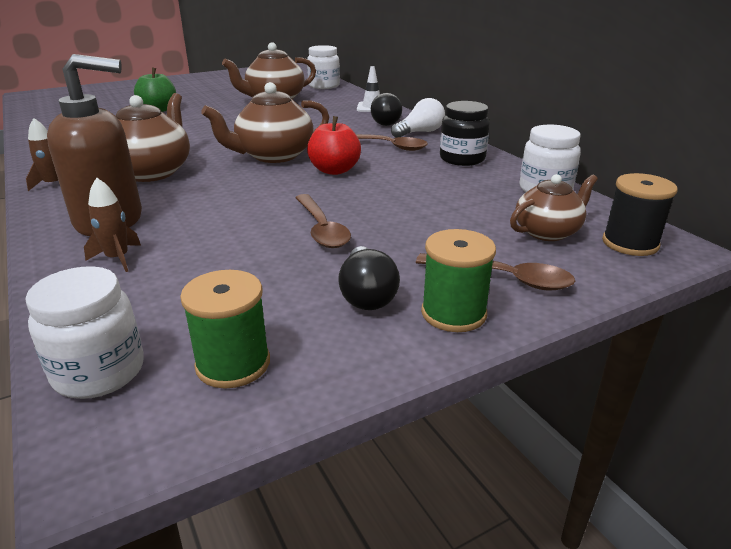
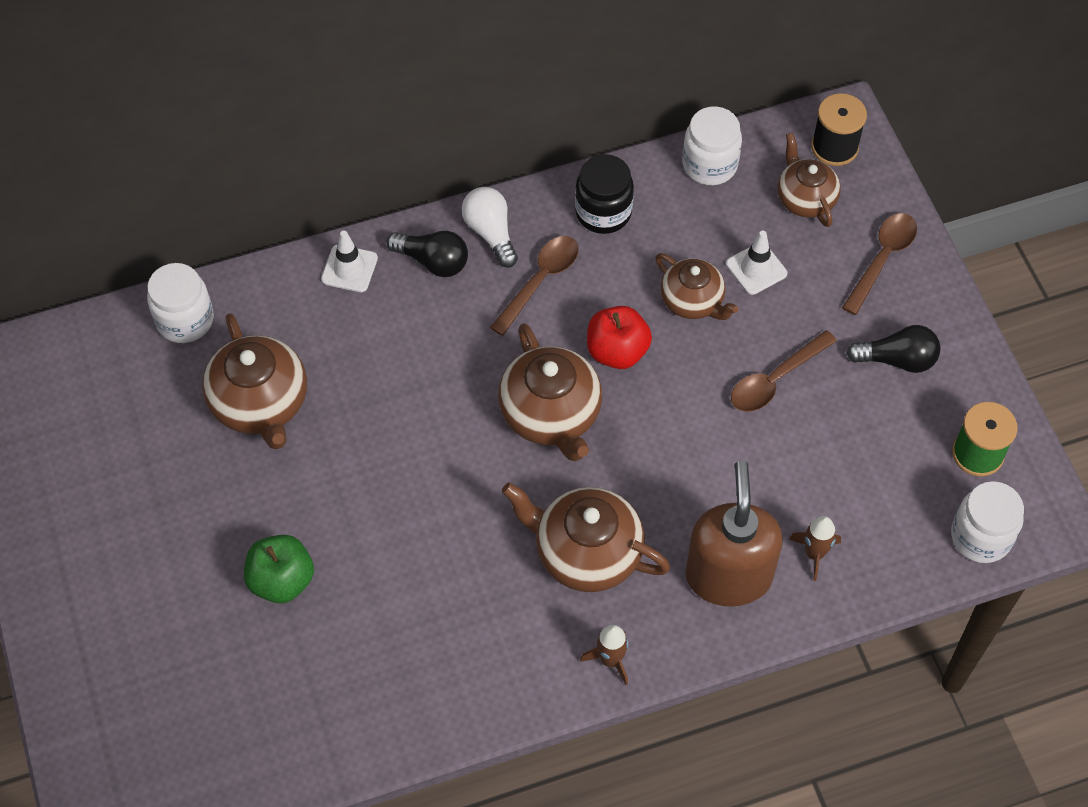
camera: 80 degrees left, 30 degrees up
(322, 229) = (775, 380): brown spoon -> brown spoon turned 150 degrees clockwise
(395, 192) = (693, 301): none -> brown teapot
(445, 214) = (756, 269): none -> white traffic cone
(453, 313) = (928, 307): green spool -> none

